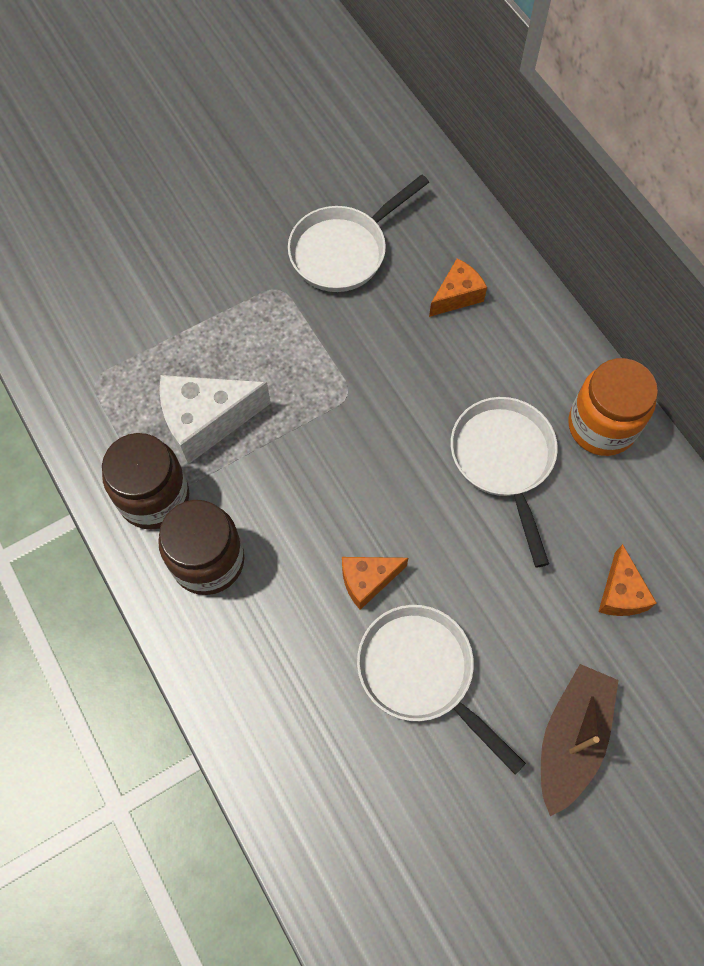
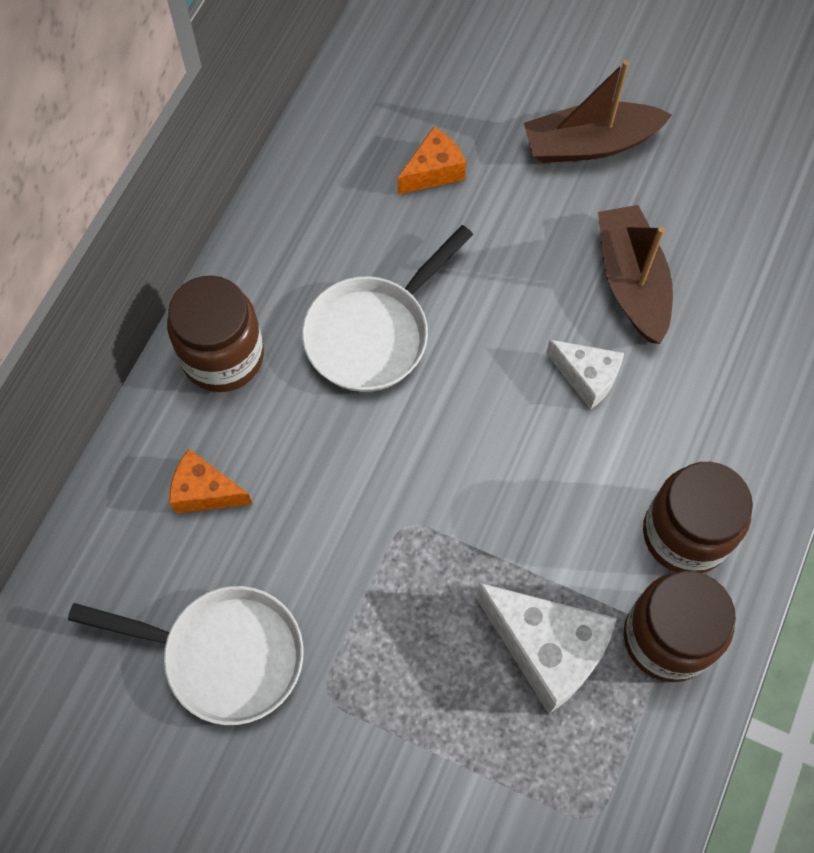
camera: 125 degrees left, 0 degrees up
(367, 581) = (587, 377): orange cheese -> white cheese
(422, 673) = (631, 282): white pan -> brown boat
(550, 358) = (223, 356): none -> brown jar
(601, 426) = (271, 270): orange jar -> none

